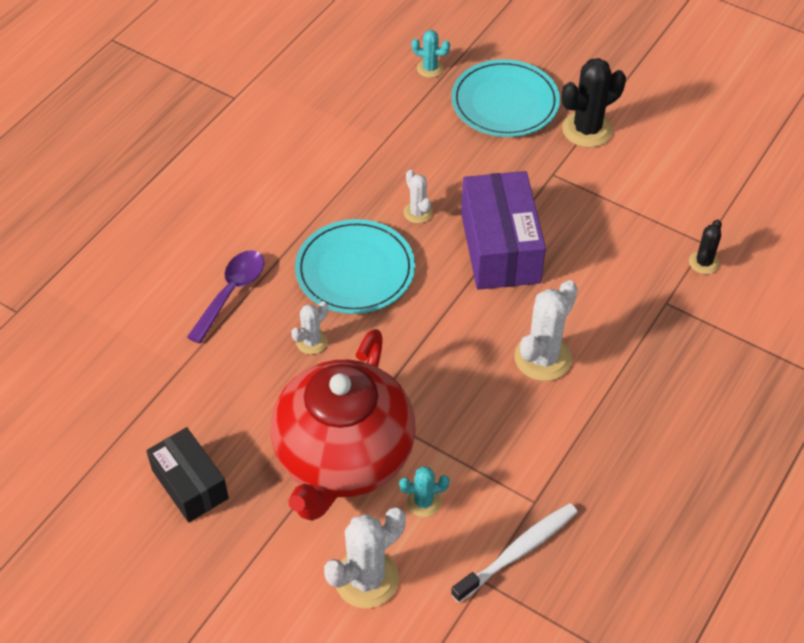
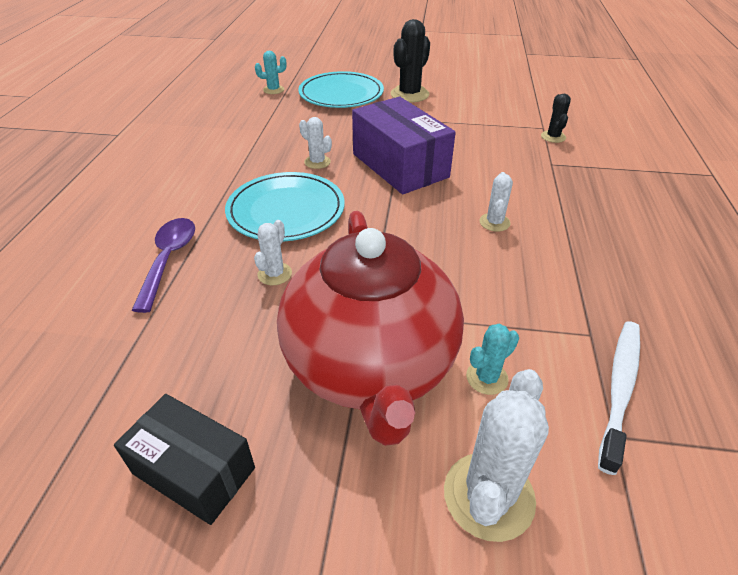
camera: 25 degrees left, 10 degrees down
(543, 358) = (494, 222): white cactus -> white cactus, size x0.55

